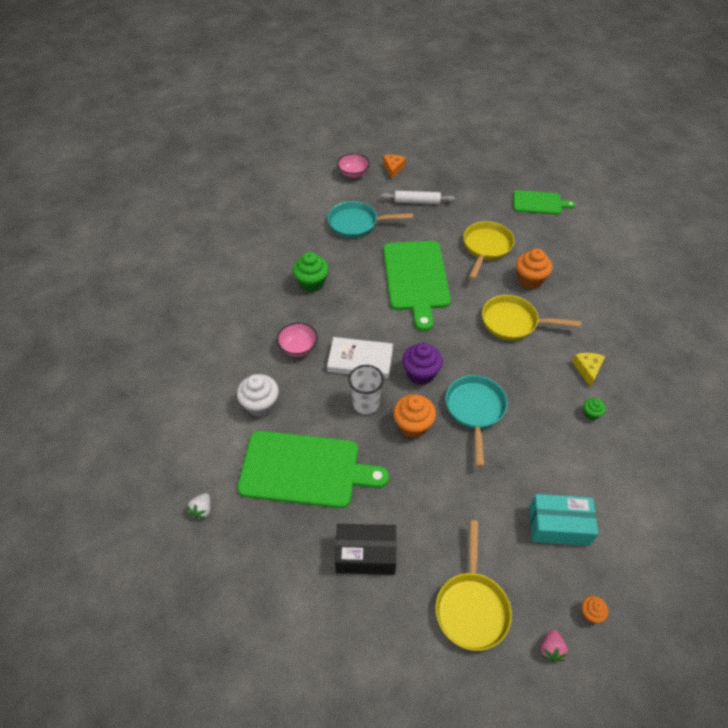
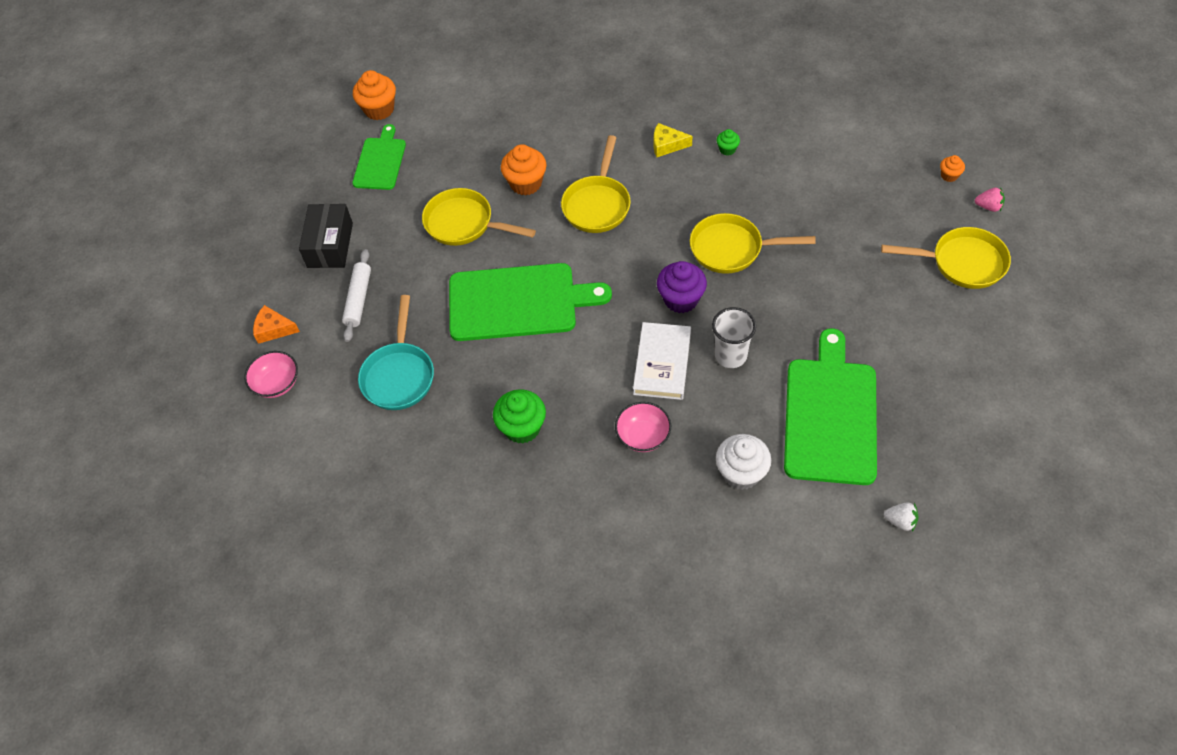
camera: 85 degrees left, 5 degrees up
(366, 554) = (925, 351): black box -> black box (330, 245)
(413, 425) = (757, 308): orange cupcake -> orange cupcake (379, 109)
(475, 411) = (732, 249): turquoise pan -> yellow pan
(559, 526) = (864, 189): turquoise box -> none

